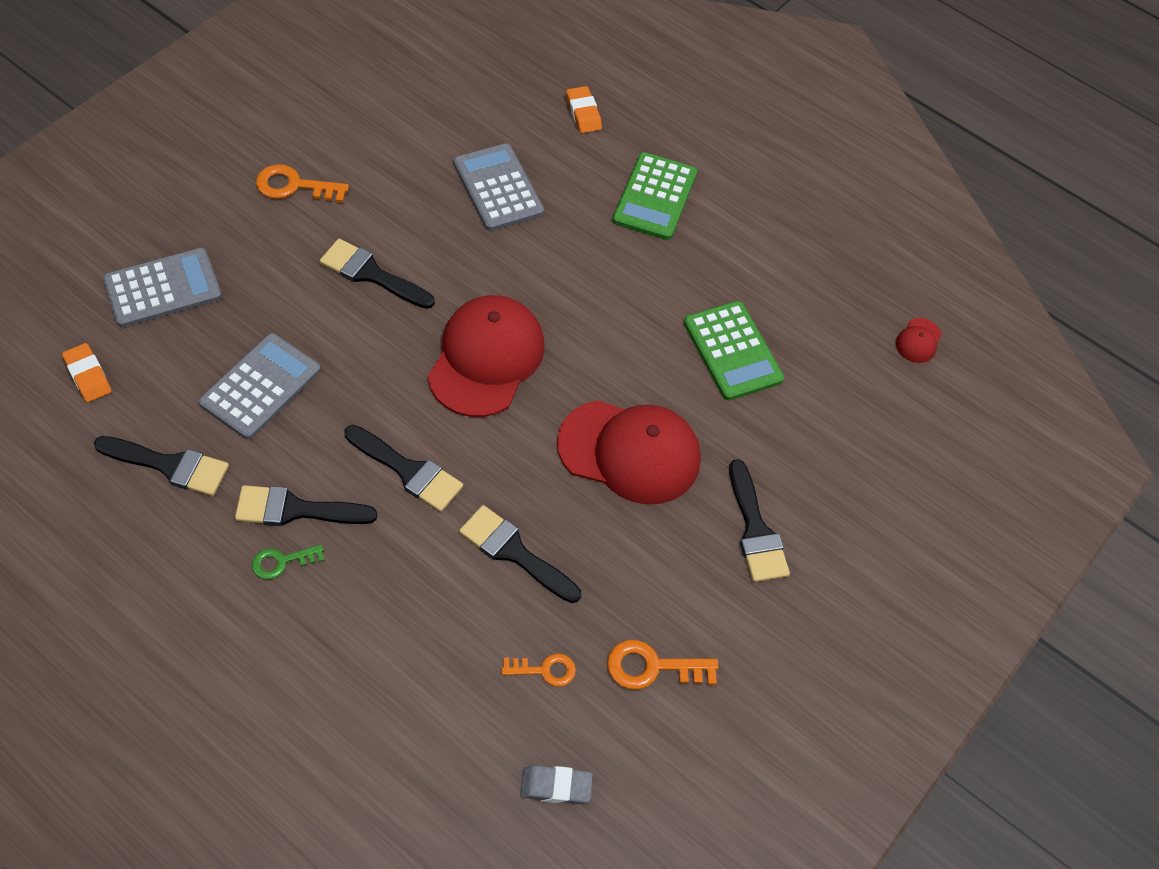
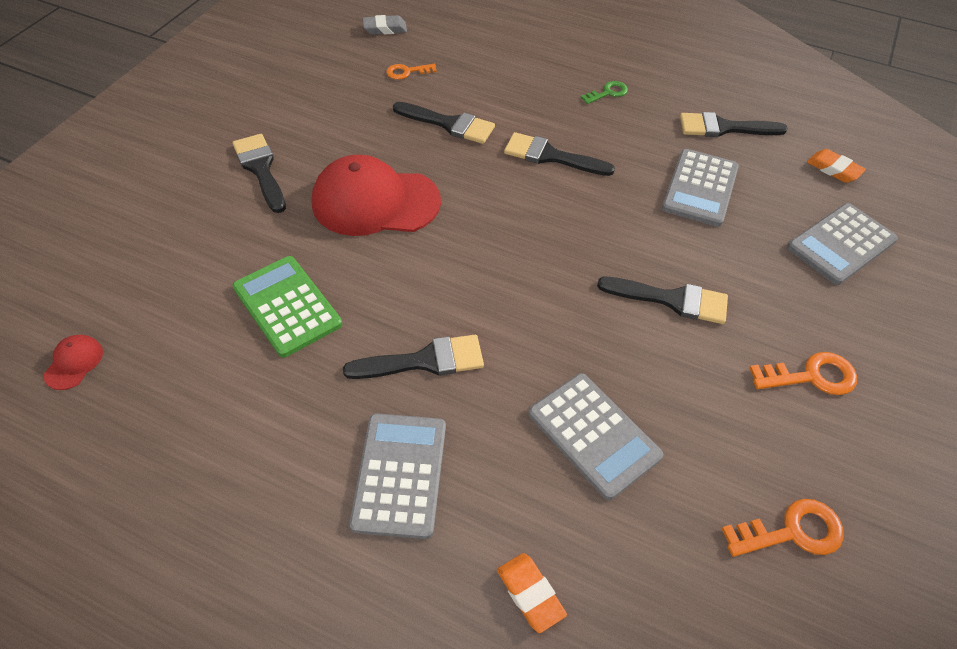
camera: 170 degrees right, 5 degrees down
(295, 509) = (618, 120): black brush -> black brush (425, 361)
(486, 358) = (526, 248): red cap -> none
(652, 667) = (333, 84): orange key -> orange key (792, 532)
(655, 197) = (400, 474): green calculator -> grey calculator

